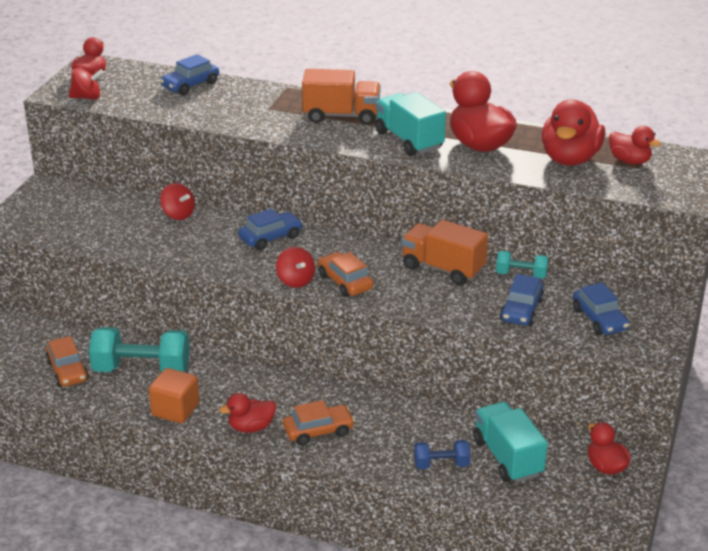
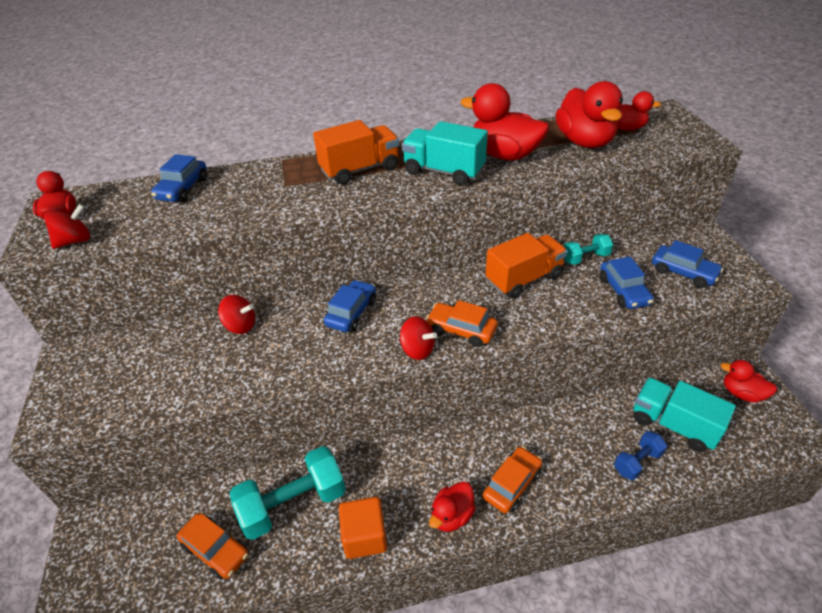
camera: 30 degrees left, 10 degrees up
(443, 269) = (524, 279): orange truck -> orange truck turned 150 degrees clockwise

